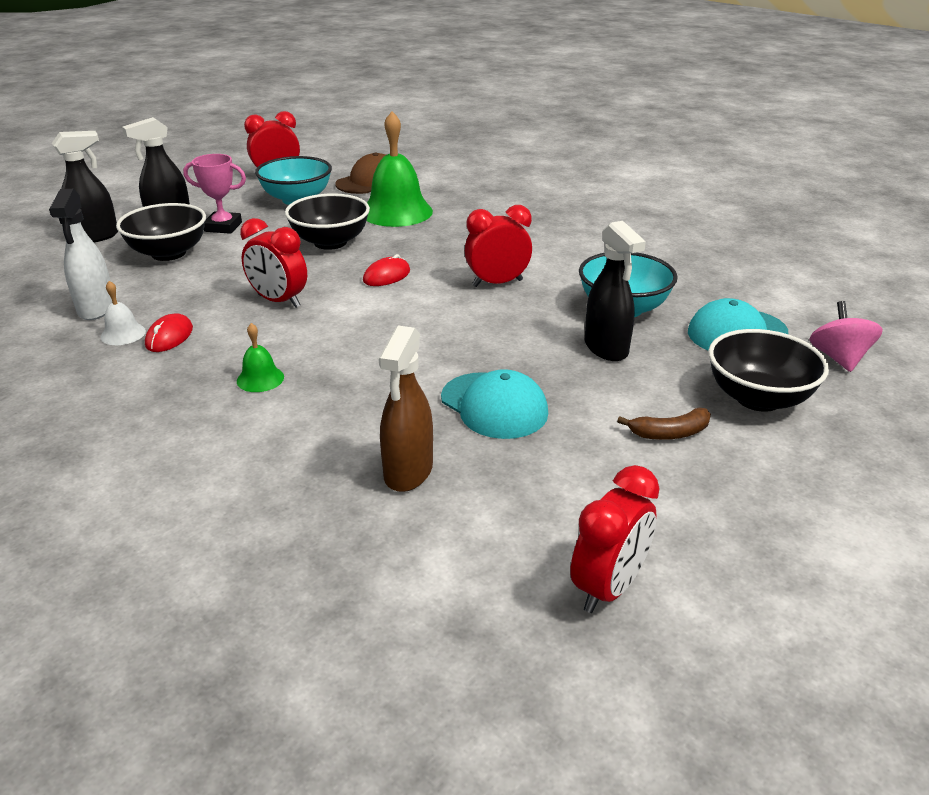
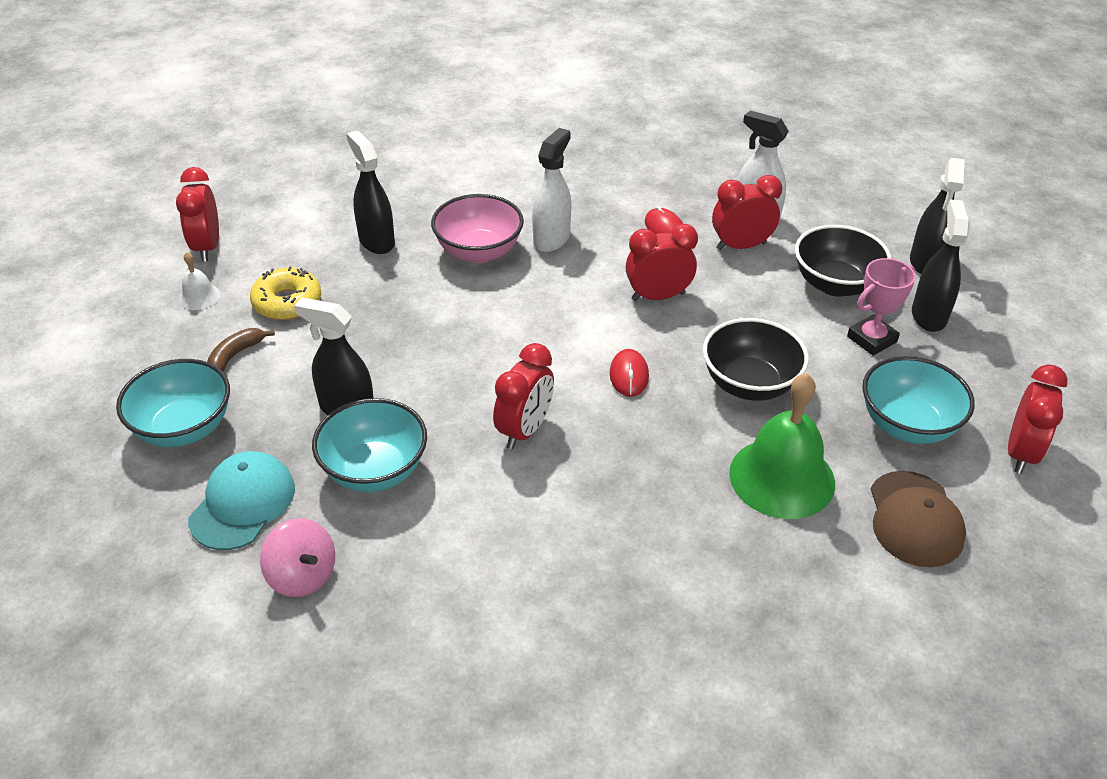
camera: 135 degrees right, 10 degrees up
(123, 334) = (696, 213): white bell -> white bell (199, 296)
(157, 298) = (741, 246): none -> red clock
(260, 379) = (552, 239): green bell -> white spray bottle
(335, 403) = (479, 252): none -> pink bowl
(408, 472) = (376, 241): brown spray bottle -> black spray bottle
(494, 405) = (377, 307): turquoise cap -> none
(573, 457) = (287, 302): none -> yellow donut
(758, 398) = (184, 428): black bowl -> turquoise bowl
(838, 358) = (127, 526): pink spinning top -> pink spinning top (302, 575)

